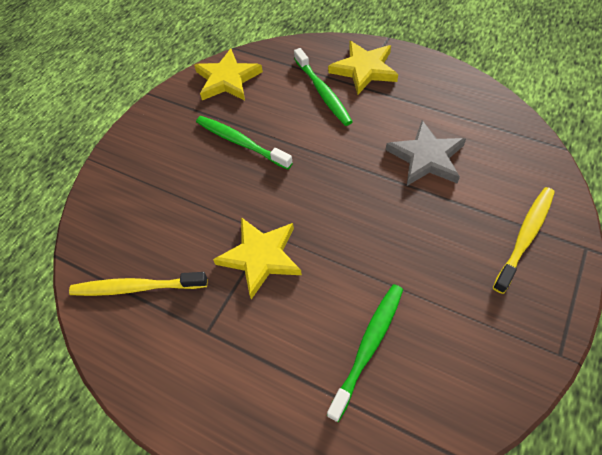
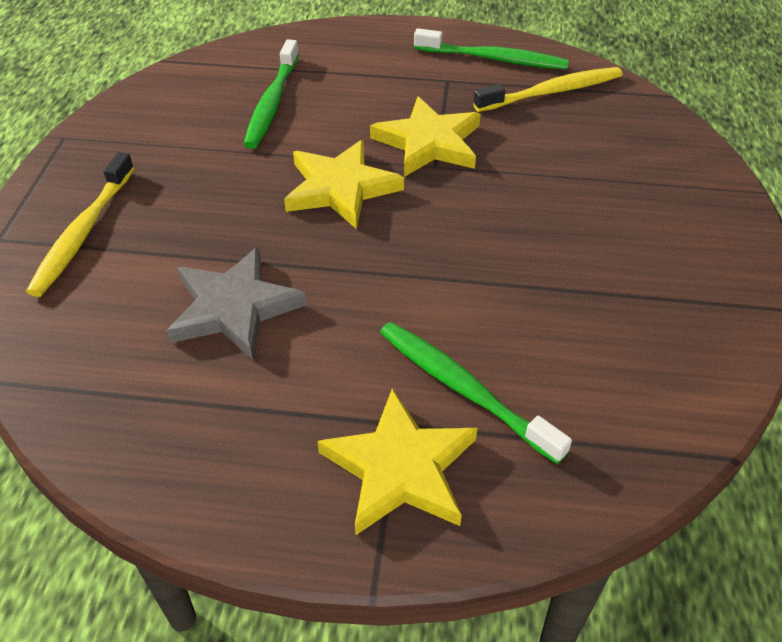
camera: 155 degrees right, 10 degrees down
(227, 79) = (672, 372): yellow star -> yellow star (341, 188)
(241, 142) = (553, 263): green toothbrush -> green toothbrush (493, 59)

